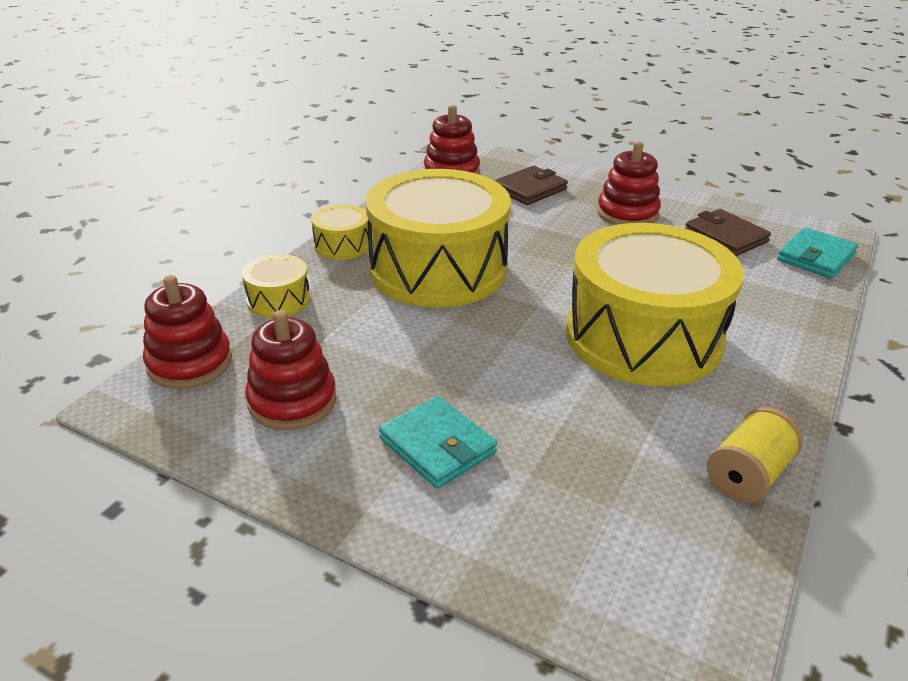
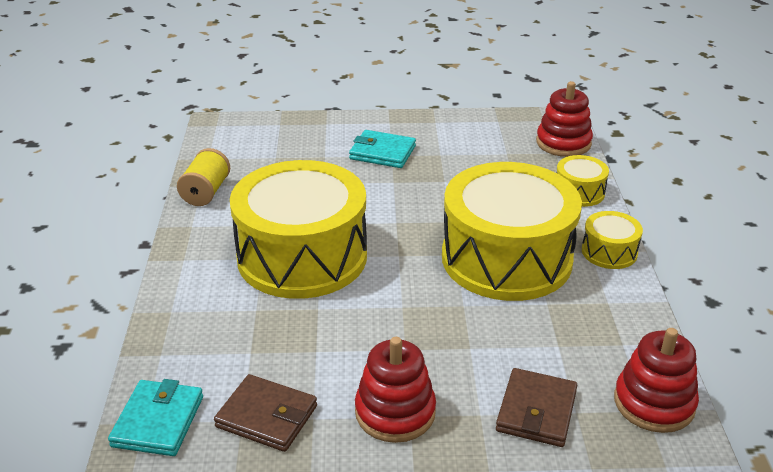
camera: 150 degrees right, 0 degrees up
(292, 401) = (481, 146): red stacking toy -> none

